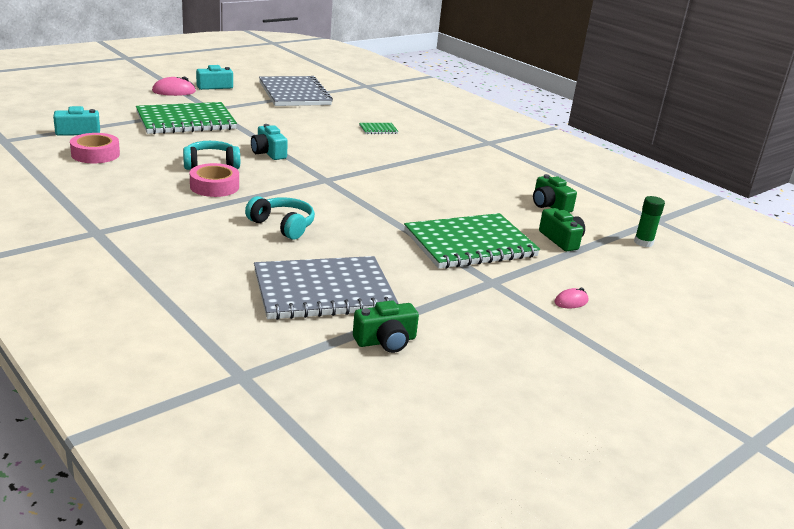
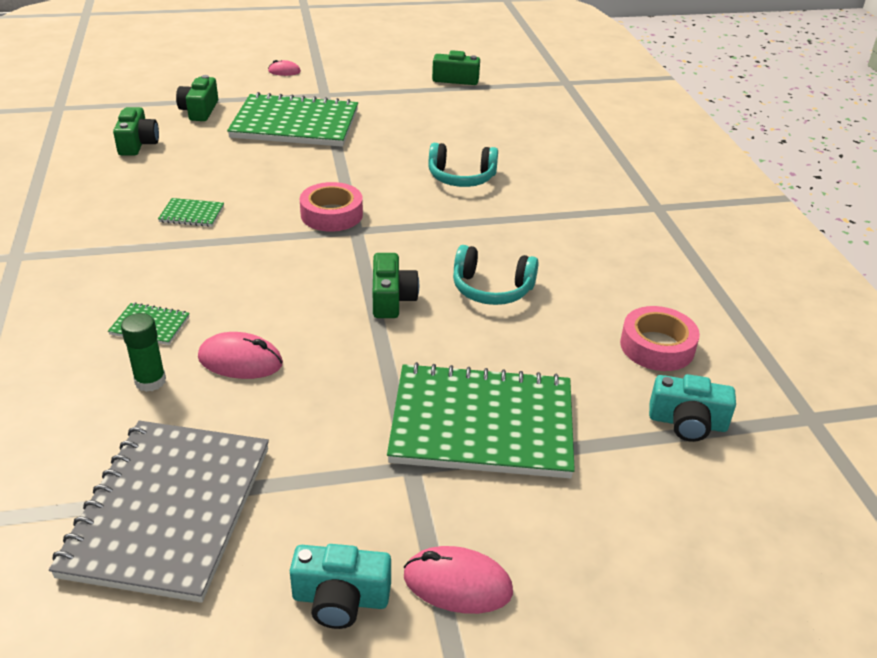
camera: 150 degrees left, 10 degrees up
(214, 186) = (507, 246): pink tape -> pink tape (331, 214)
(268, 153) = (391, 299): turquoise camera -> green camera
(283, 225) = (461, 177): turquoise headphones -> turquoise headphones turned 60 degrees counterclockwise
(319, 125) = (240, 361): none -> pink mouse
(323, 291) = (472, 115): grey notebook -> none
(437, 172) = (192, 214): none -> green notebook
(643, 242) = (125, 93): green glue stick -> green glue stick (150, 381)

